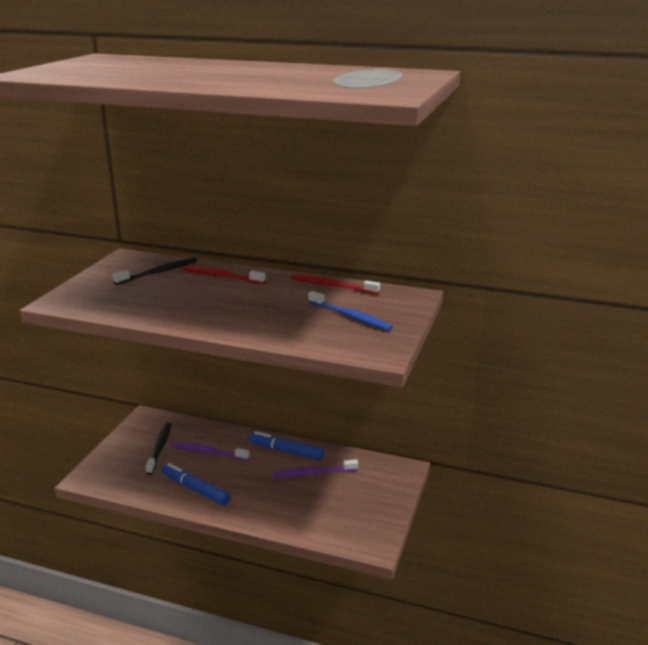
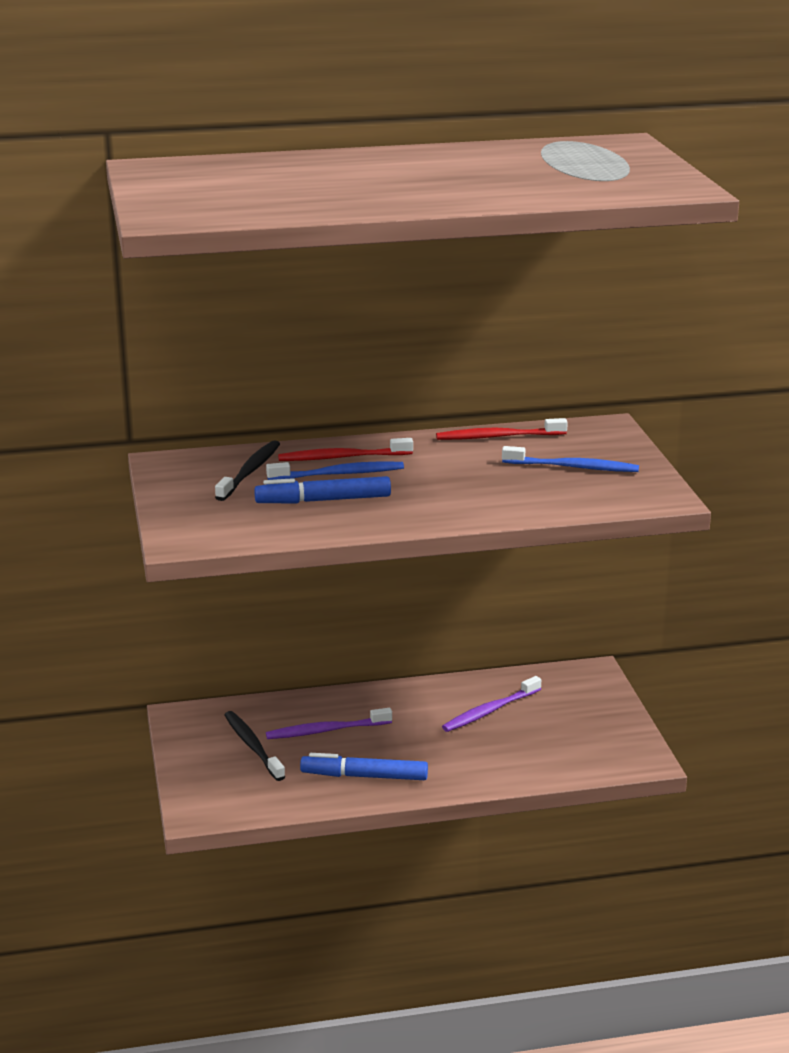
camera: 30 degrees left, 0 degrees up
(203, 285) = (339, 474): none -> blue toothbrush
(286, 451) = (427, 697): blue marker -> blue marker (323, 500)

